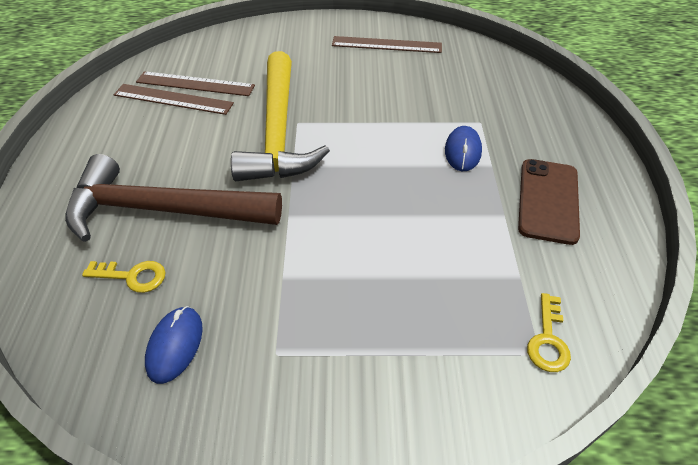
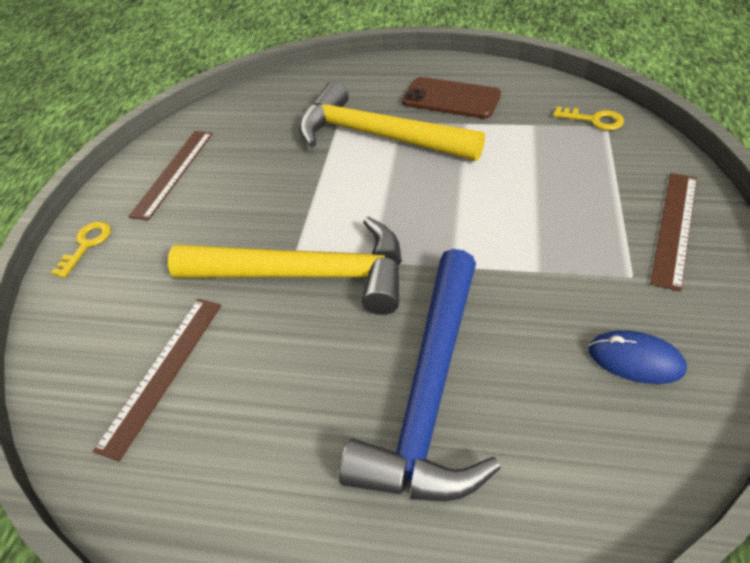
camera: 75 degrees left, 0 degrees up
(132, 276) = (542, 413): yellow key -> yellow key (87, 245)
(163, 210) = (431, 390): brown hammer -> blue hammer
(173, 99) = (190, 399): brown ruler -> brown ruler (674, 227)
(463, 151) = (378, 136): blue mouse -> yellow hammer

